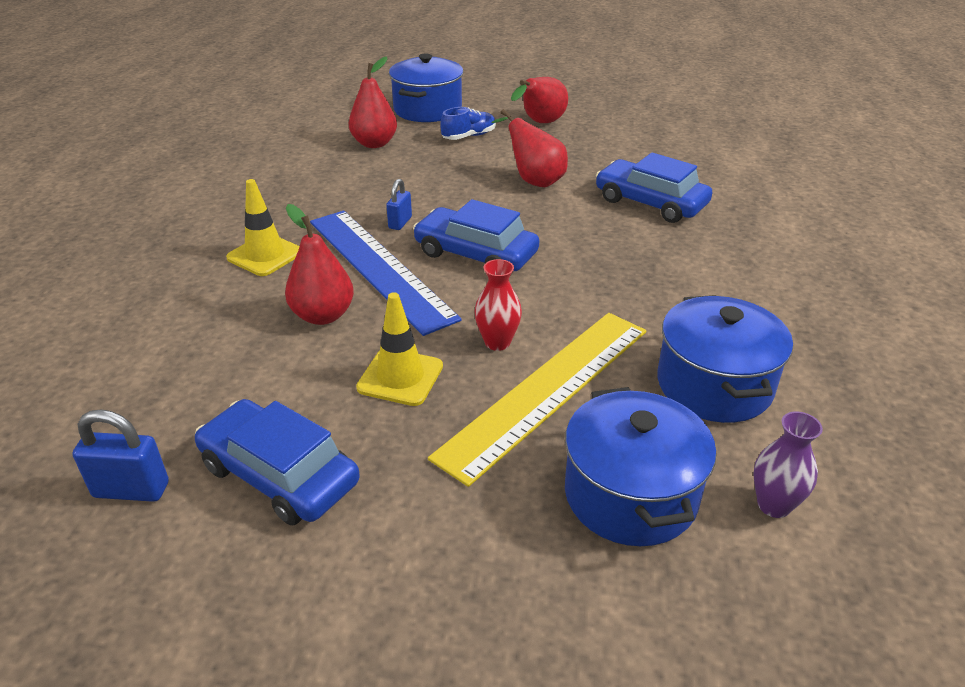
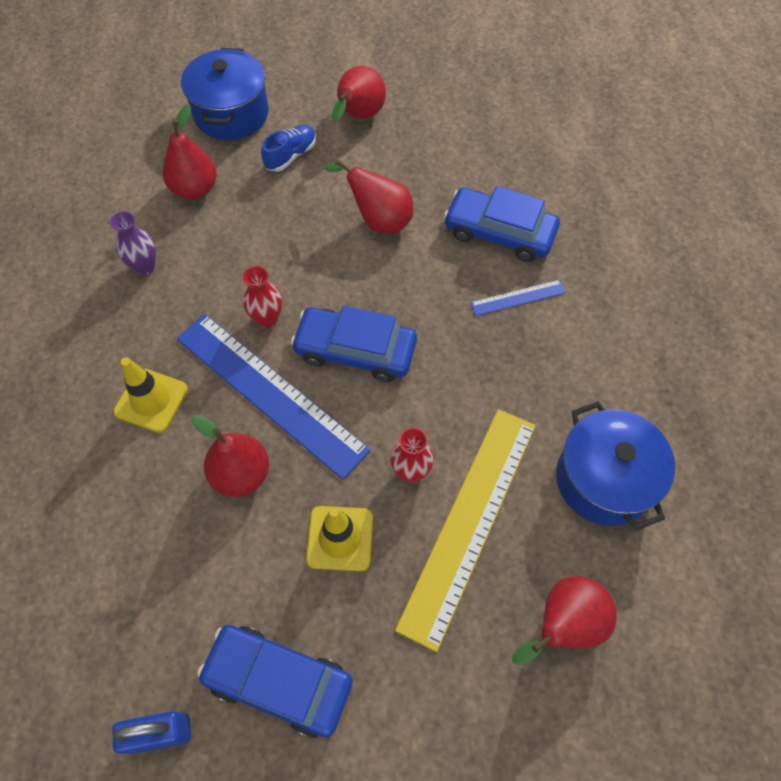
camera: 15 degrees left, 25 degrees up
(400, 223) = (267, 318): blue padlock -> red vase
(630, 495) = (564, 624): blue pot -> red pear
(656, 244) = (518, 298): none -> blue ruler
(773, 505) = (671, 605): purple vase -> purple vase (145, 266)

